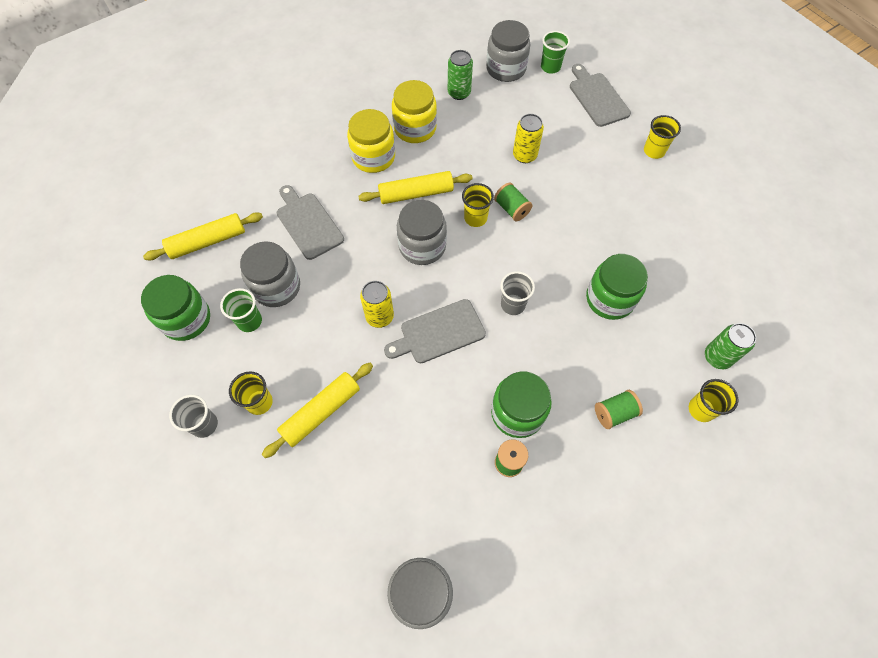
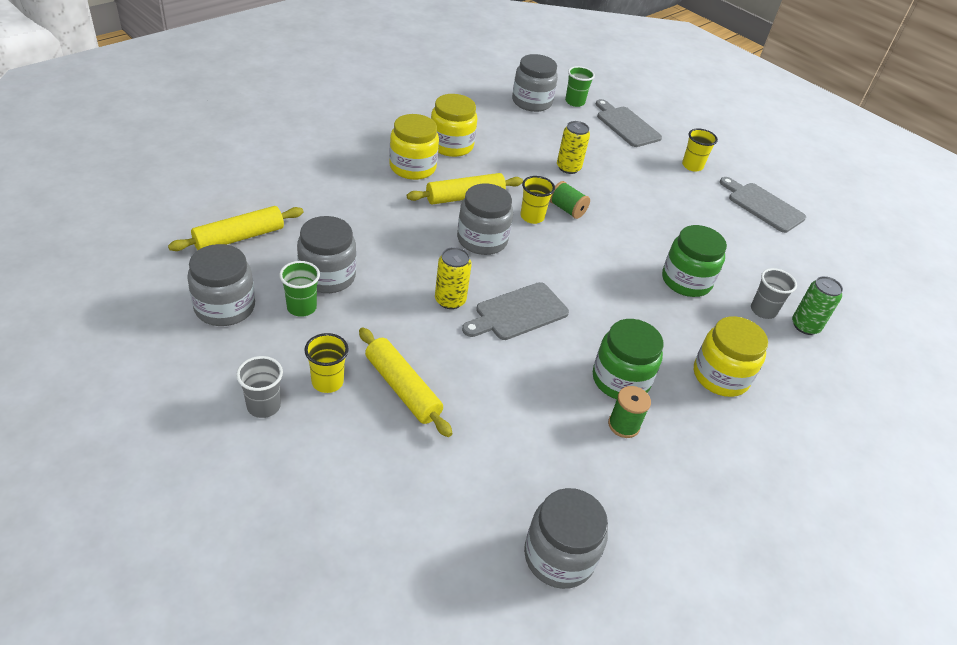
camera: 15 degrees left, 20 degrees down
(186, 319) = (225, 307): green jar -> grey jar
(308, 223) = (353, 221): grey cutting board -> grey cutting board (763, 206)
(321, 412) = (402, 388): yellow rolling pin -> yellow rolling pin turned 75 degrees counterclockwise
(459, 93) = (489, 119): green can -> none
(513, 305) = (590, 287): grey cup -> grey cup (763, 310)
(614, 413) = (720, 376): green spool -> yellow jar
(701, 409) = (804, 370): yellow cup -> none

